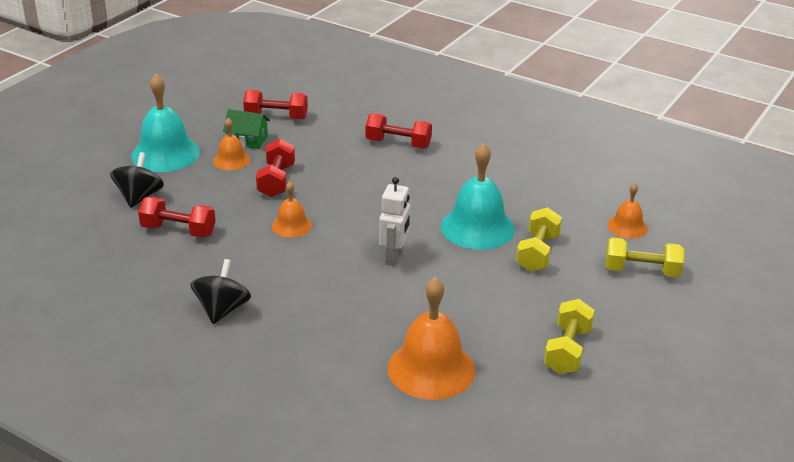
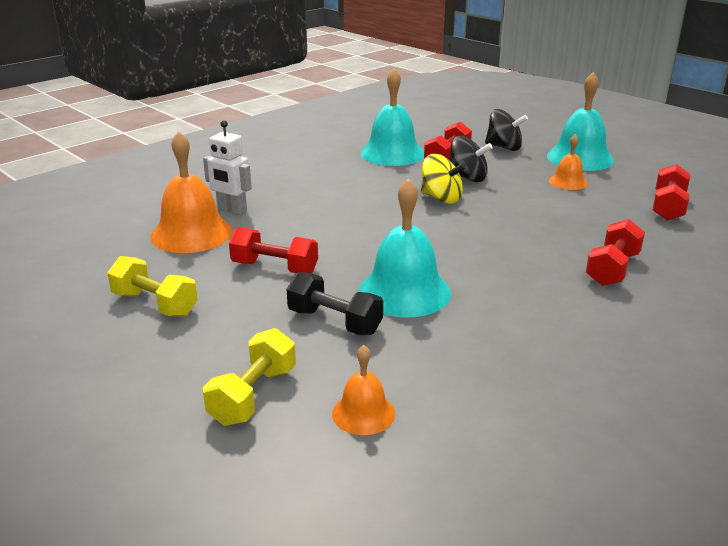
camera: 105 degrees right, 5 degrees down
(169, 269) = (392, 153): none -> turquoise bell
(222, 310) = (328, 167): black spinning top -> black spinning top (467, 178)
(247, 140) = (611, 191): green house -> none
(276, 181) = (525, 198): red dumbbell -> red dumbbell (274, 268)
(292, 225) = (441, 198): orange bell -> yellow spinning top
(394, 257) = (367, 238): white robot -> white robot (232, 210)
(537, 253) = (334, 322): yellow dumbbell -> black dumbbell

